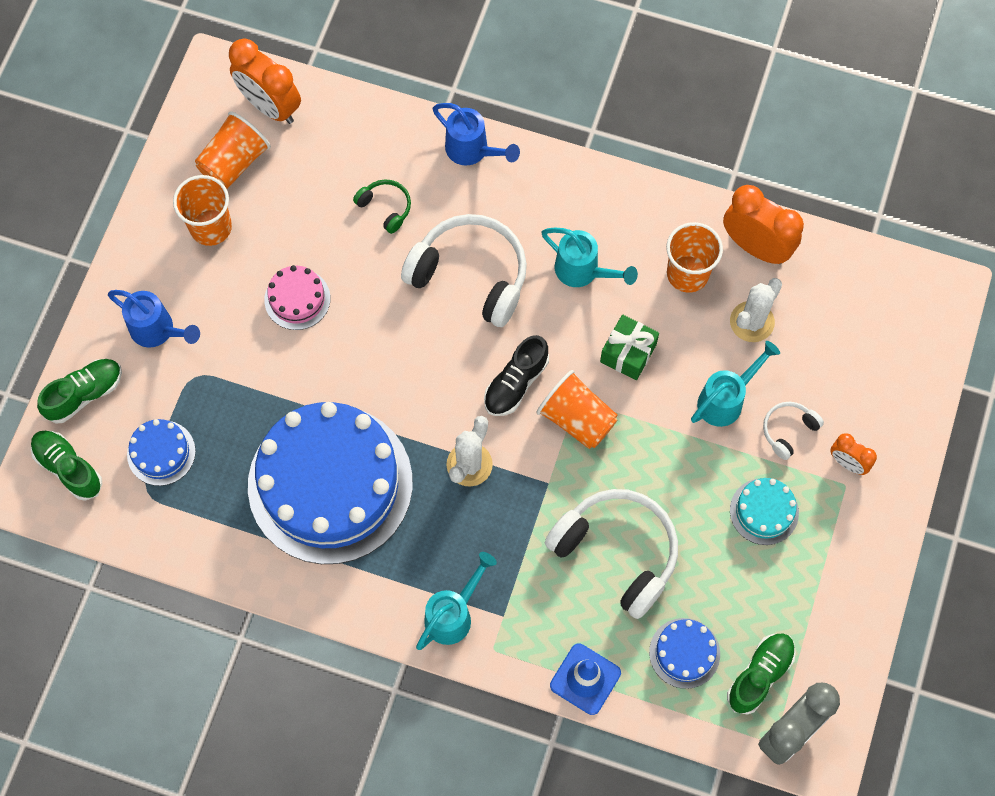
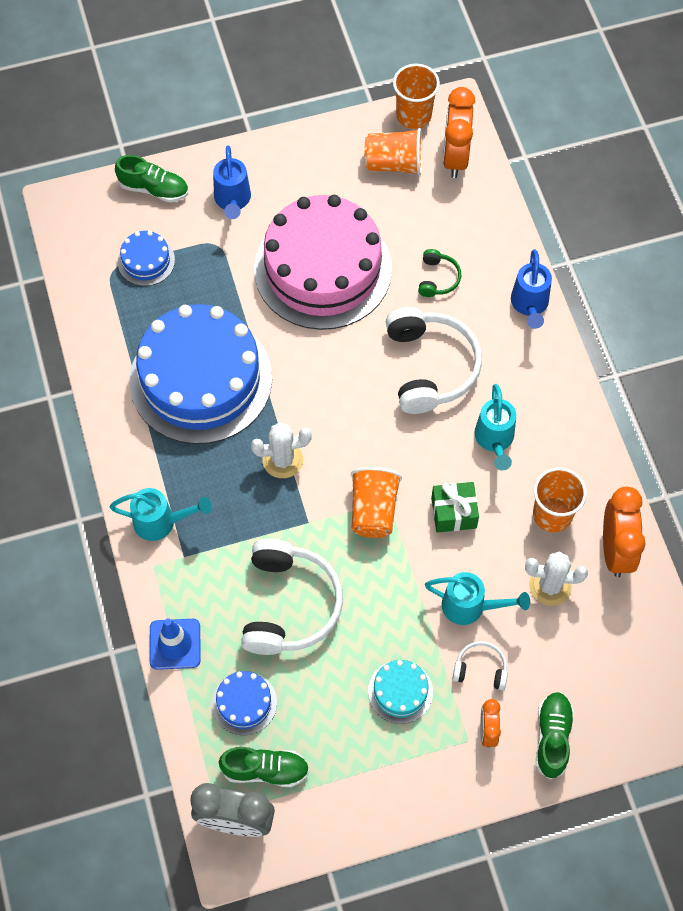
camera: 55 degrees right, 5 degrees down
(68, 468) = (95, 214): green shoe -> green shoe (552, 737)
(211, 227) = (334, 182): orange cup -> orange cup (414, 115)
(297, 299) = (323, 269): pink cake -> pink cake, size x2.40
(516, 383) = (369, 451): black shoe -> none

